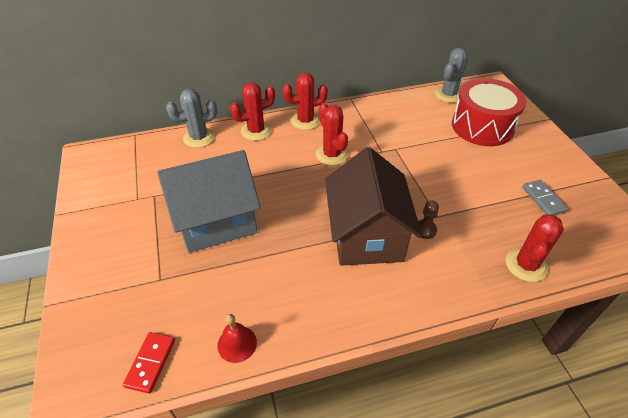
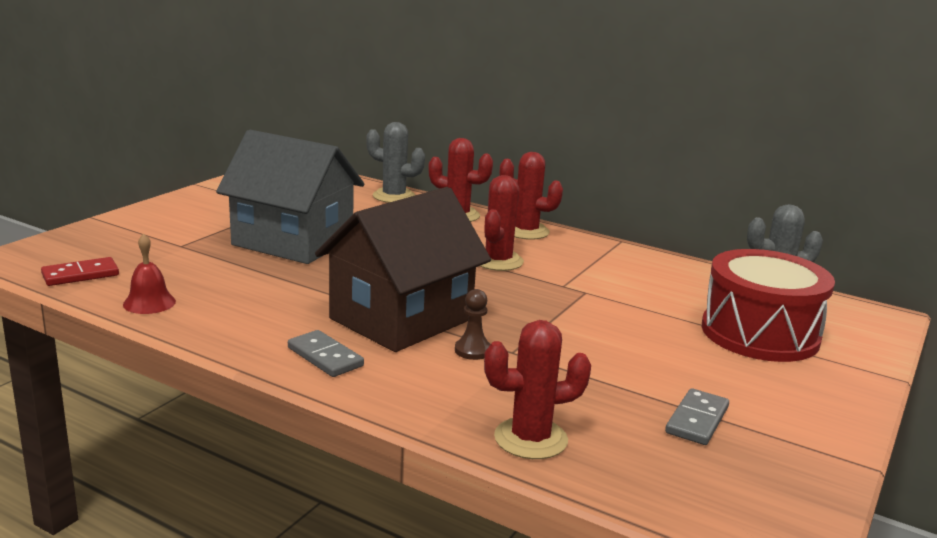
camera: 45 degrees right, 25 degrees down
(385, 294) = (325, 357): none -> grey domino

